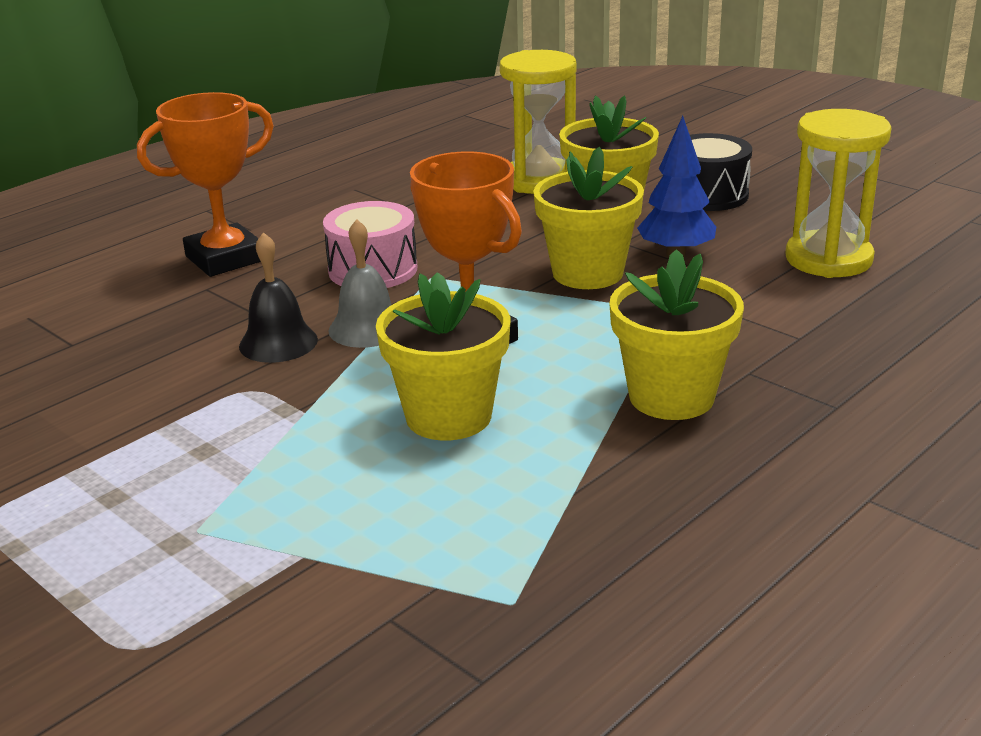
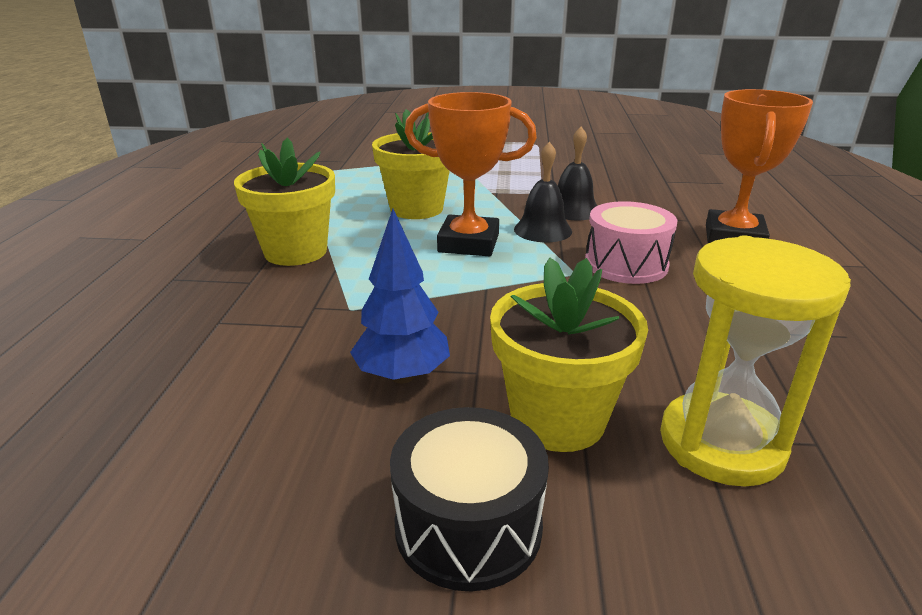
camera: 140 degrees right, 0 degrees up
(367, 328) = (543, 230): grey bell -> black bell
(587, 273) = (461, 320): yellow flower pot -> none
(828, 259) = (212, 440): yellow hourglass -> none

